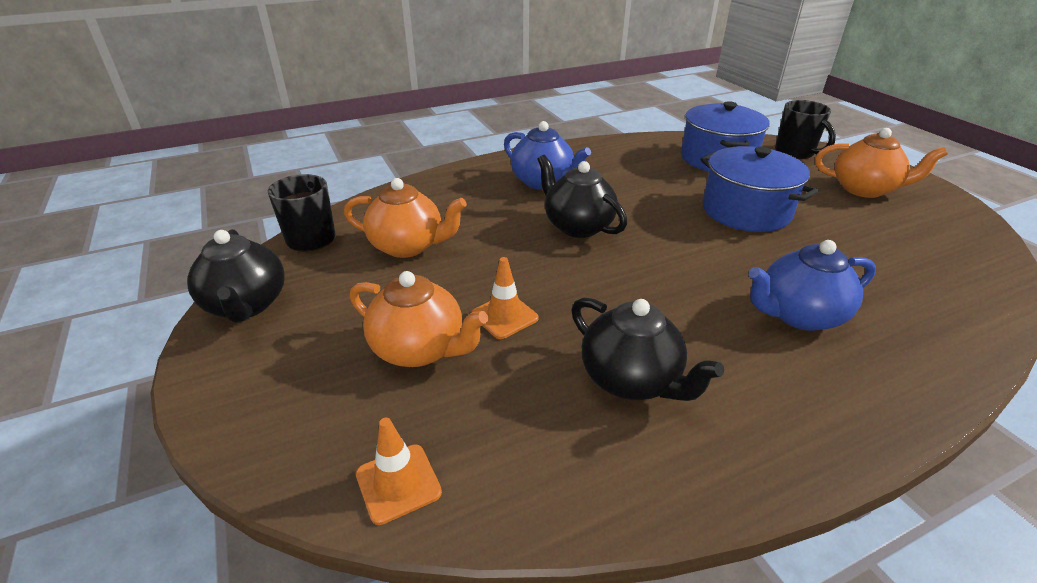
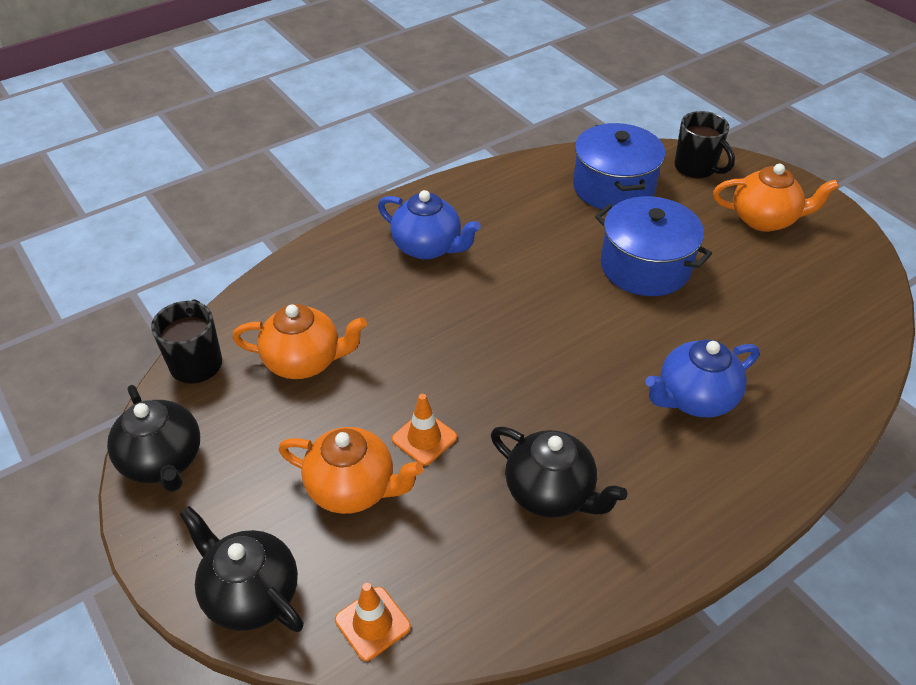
camera: 10 degrees left, 10 degrees up
(577, 226) = (475, 310): black teapot -> black teapot (251, 594)

